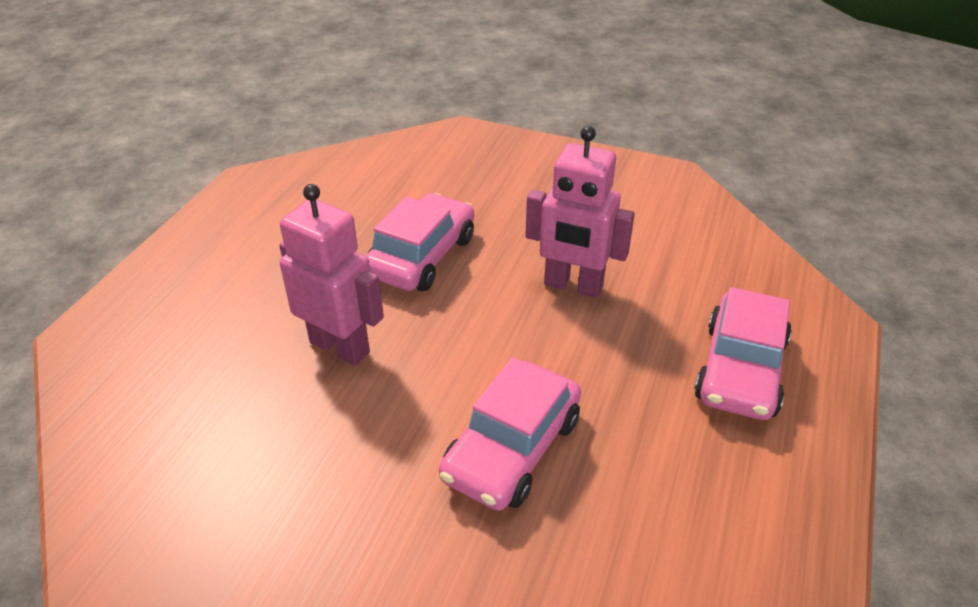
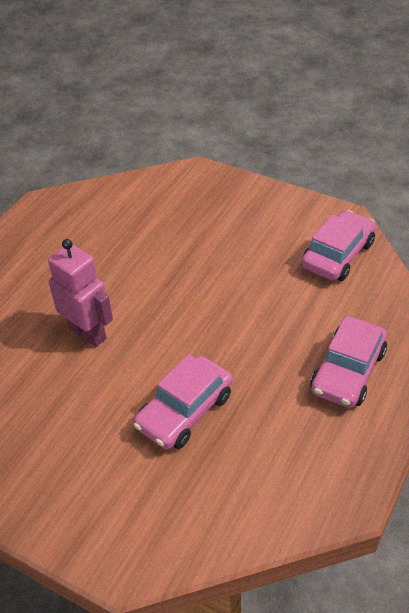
camera: 10 degrees right, 5 degrees up
(421, 256) = (151, 270): pink car -> pink car (338, 254)
(573, 286) = (250, 301): pink robot -> none

